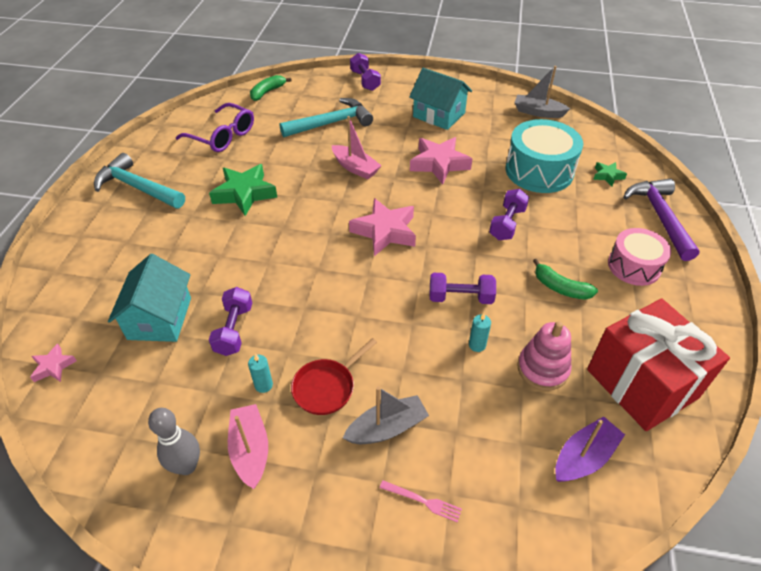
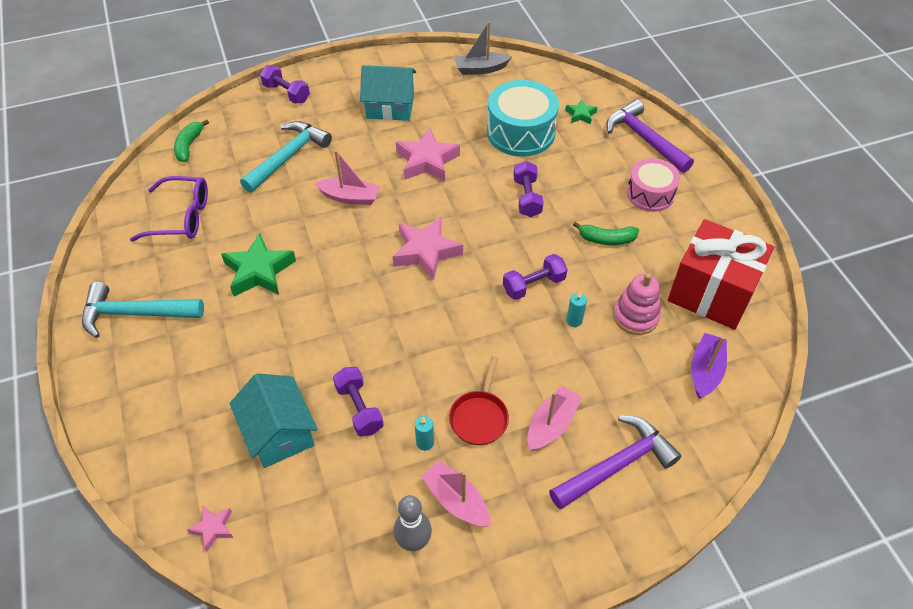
camera: 30 degrees left, 5 degrees up
(387, 428) = (551, 424): grey boat -> pink boat
(422, 501) = (616, 465): pink fork -> purple hammer

